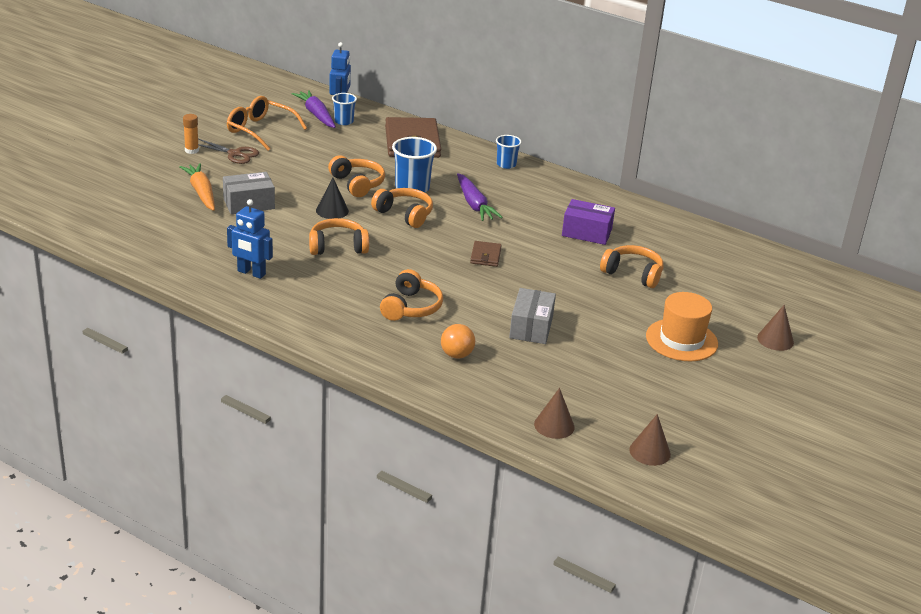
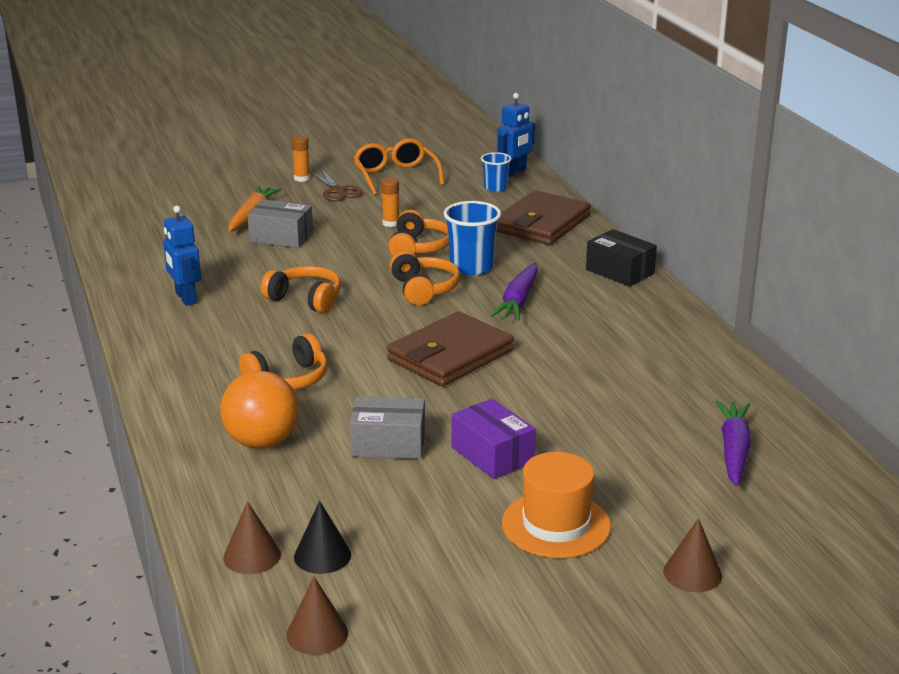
camera: 40 degrees right, 5 degrees down
(311, 170) = (390, 223): none -> orange glue stick
(316, 115) = (475, 175): purple carrot -> purple carrot (734, 450)
(332, 210) = (353, 265): black cone -> black cone (322, 555)
(456, 355) = (262, 442): orange ball -> orange ball, size x1.68
(485, 256) = (450, 355): brown wallet -> brown wallet, size x2.14
(506, 164) = (620, 271): blue cup -> black box
(531, 327) = (388, 444): grey box -> grey box turned 45 degrees clockwise
(586, 232) = (613, 368): purple box -> purple box (492, 455)
(633, 274) = (605, 430): orange headphones -> none

